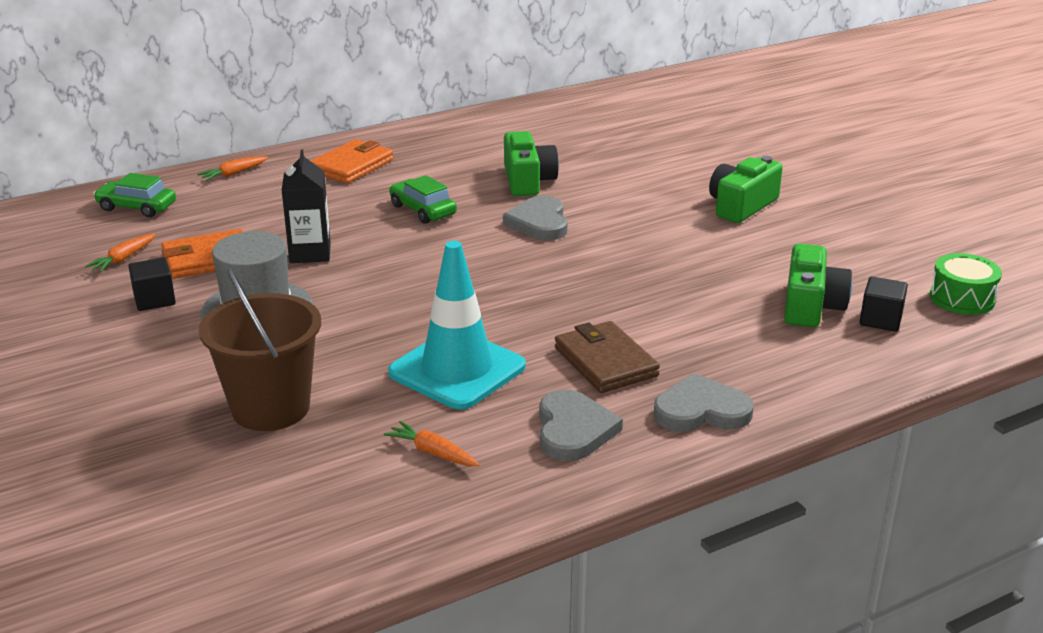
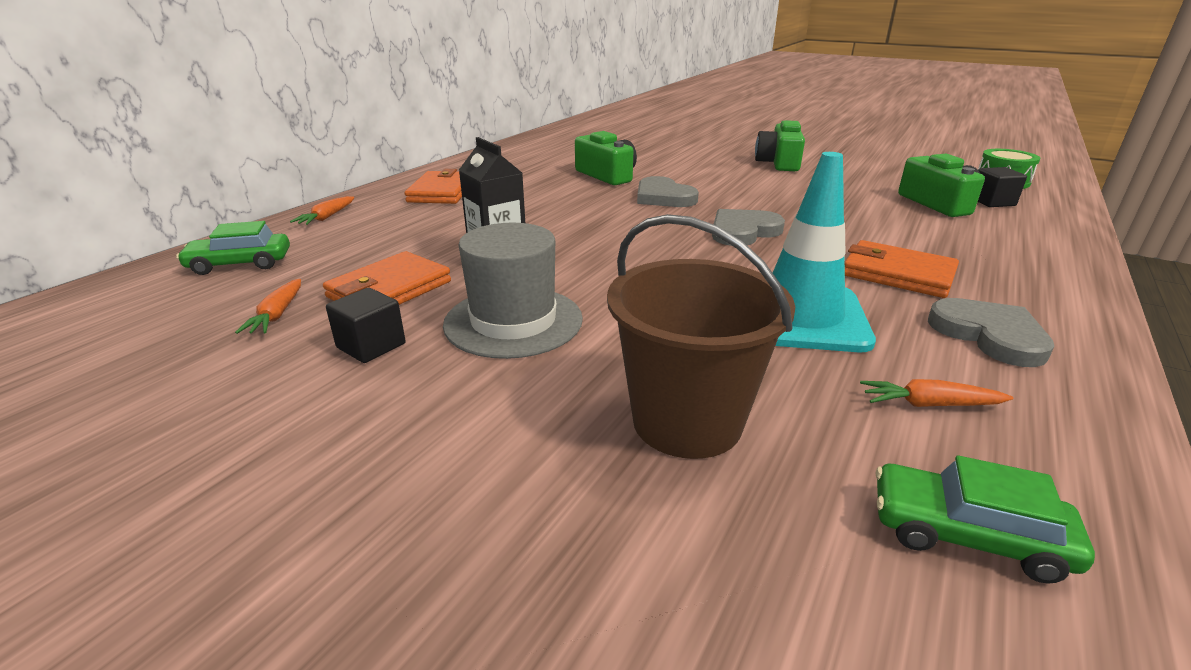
camera: 30 degrees left, 0 degrees up
(422, 210) = (554, 208): green car -> green car (967, 534)
(605, 362) = (897, 274): brown wallet -> orange wallet
(701, 410) = (1033, 288): grey heart -> grey heart (743, 231)

